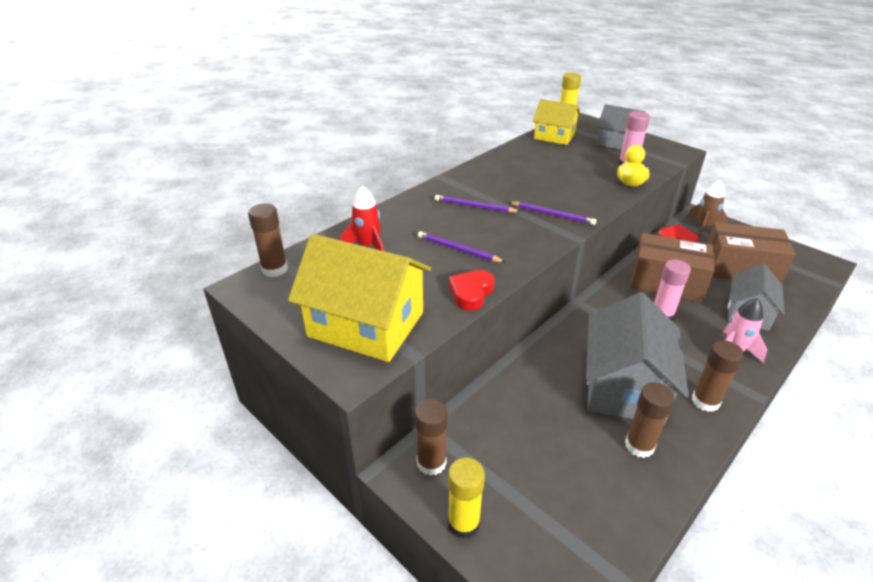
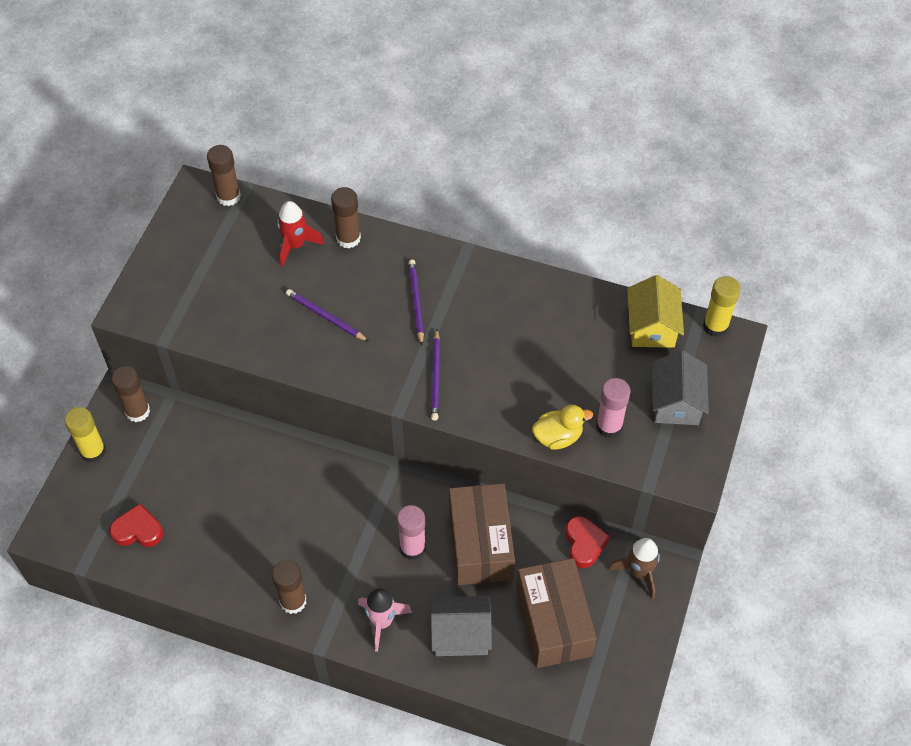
camera: 65 degrees right, 20 degrees up
(366, 324) = (185, 294): yellow house -> none
(458, 249) = (325, 317): purple pencil -> purple pencil turned 60 degrees counterclockwise
(471, 293) = (261, 350): red heart -> red heart (138, 530)
(624, 386) = (284, 530): grey house -> none
(639, 445) = (215, 554): brown glue stick -> brown glue stick (348, 238)

